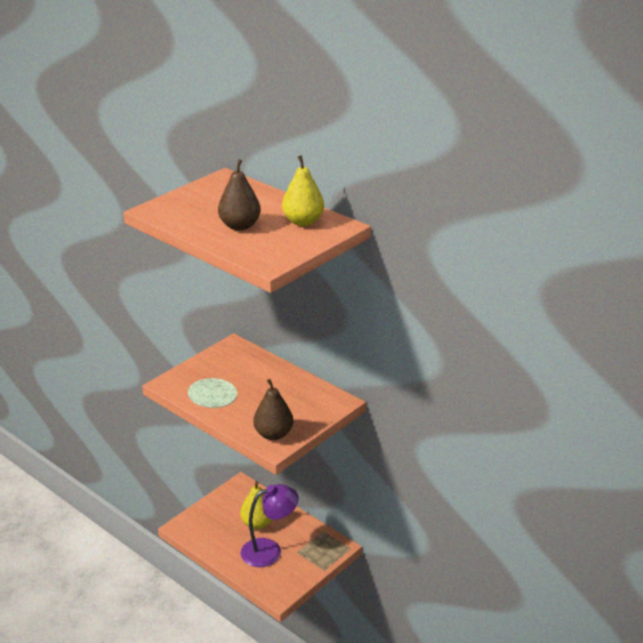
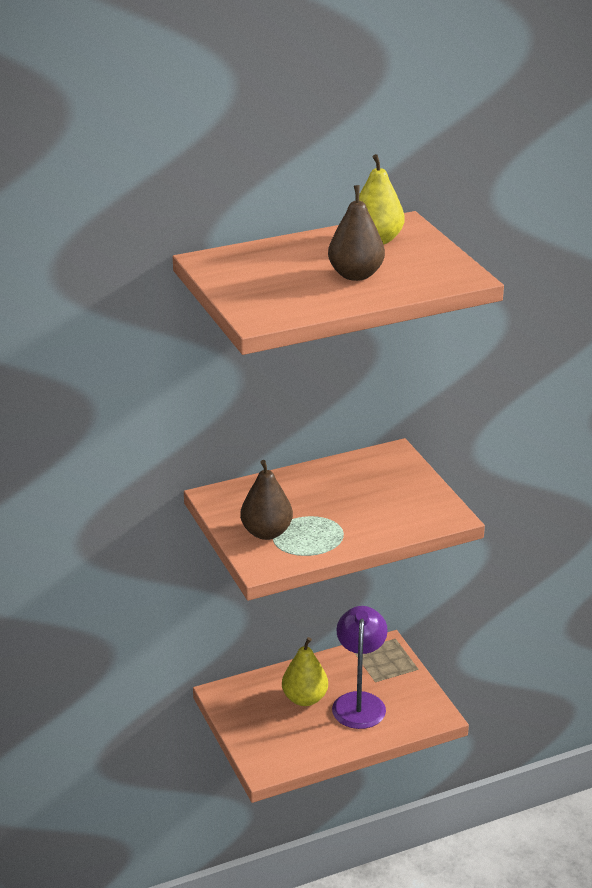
camera: 65 degrees left, 0 degrees up
(273, 434) = (427, 511): brown pear -> brown pear (266, 532)

